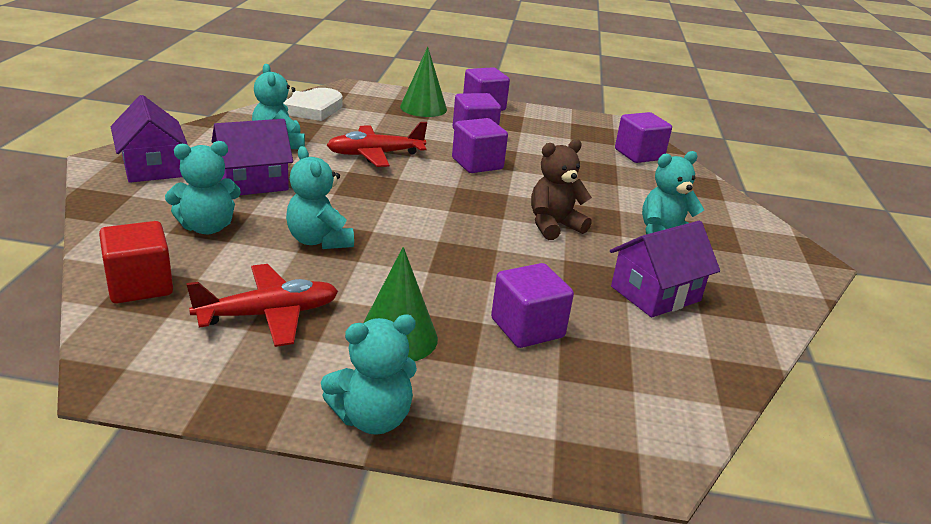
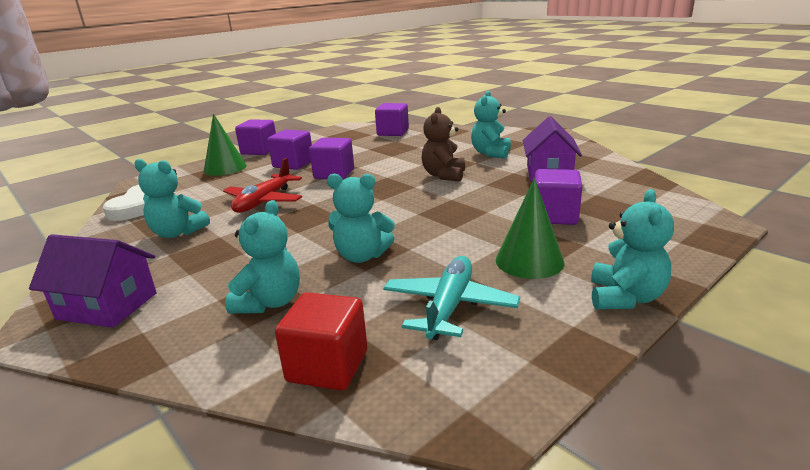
camera: 45 degrees left, 5 degrees down
(253, 182) = (225, 261): purple house -> none
(269, 315) = (449, 306): red plane -> turquoise plane

